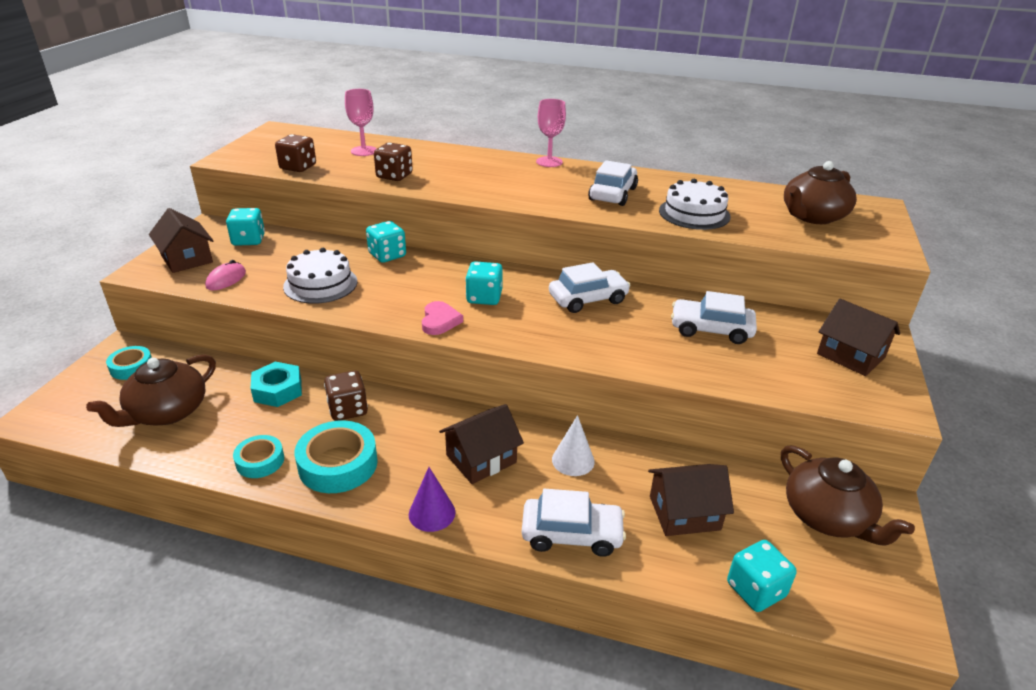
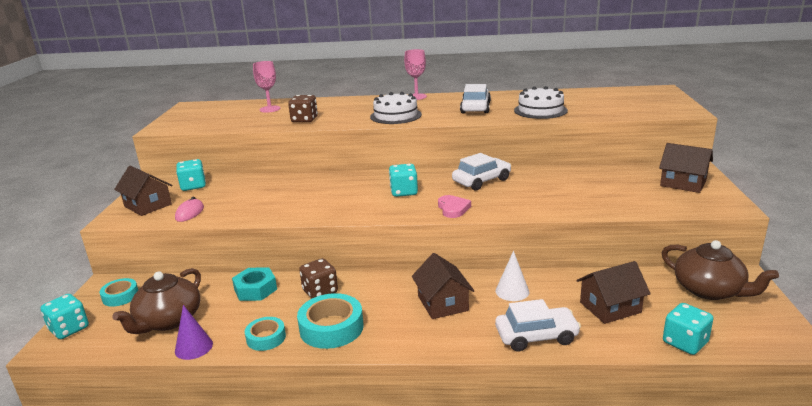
camera: 10 degrees left, 10 degrees down
(298, 167) = (224, 125): brown dice -> none
(320, 284) = (270, 204): white cake -> white cake (395, 115)
(387, 255) = (312, 178): turquoise dice -> turquoise dice (69, 329)
(432, 513) = (423, 344): purple cone -> purple cone (194, 347)
(440, 321) = (378, 211): pink heart -> pink heart (453, 208)
(481, 459) = (442, 303): brown house -> brown house turned 60 degrees counterclockwise
(711, 329) = (580, 184): white car -> none
(812, 216) = (622, 101): brown teapot -> none

